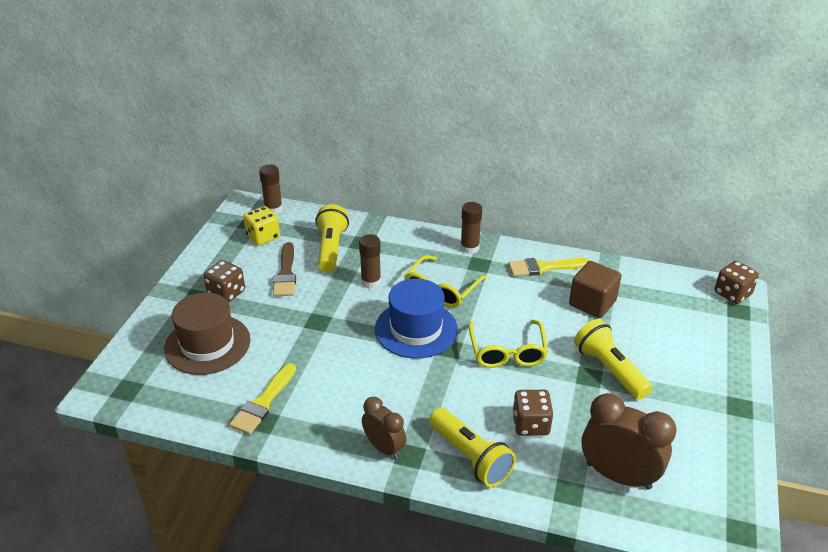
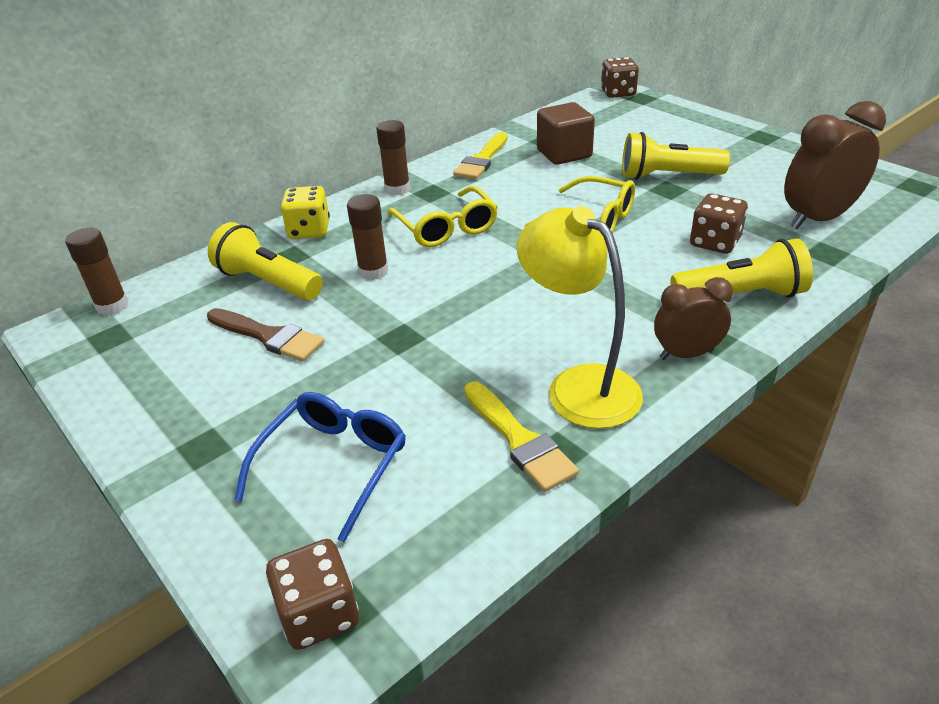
camera: 55 degrees left, 0 degrees up
(207, 344) = (333, 465): brown hat -> blue glasses
(226, 293) = (238, 408): brown dice -> brown dice (319, 614)
(263, 237) = (159, 334): yellow dice -> yellow dice (309, 230)
(322, 410) = (579, 386): none -> yellow lamp
(416, 329) = (496, 266): blue hat -> none

